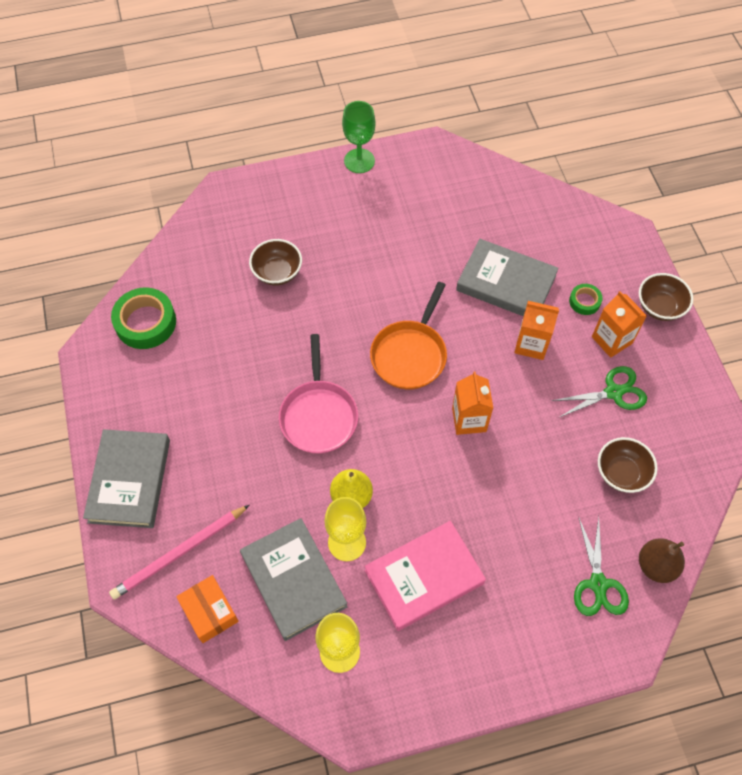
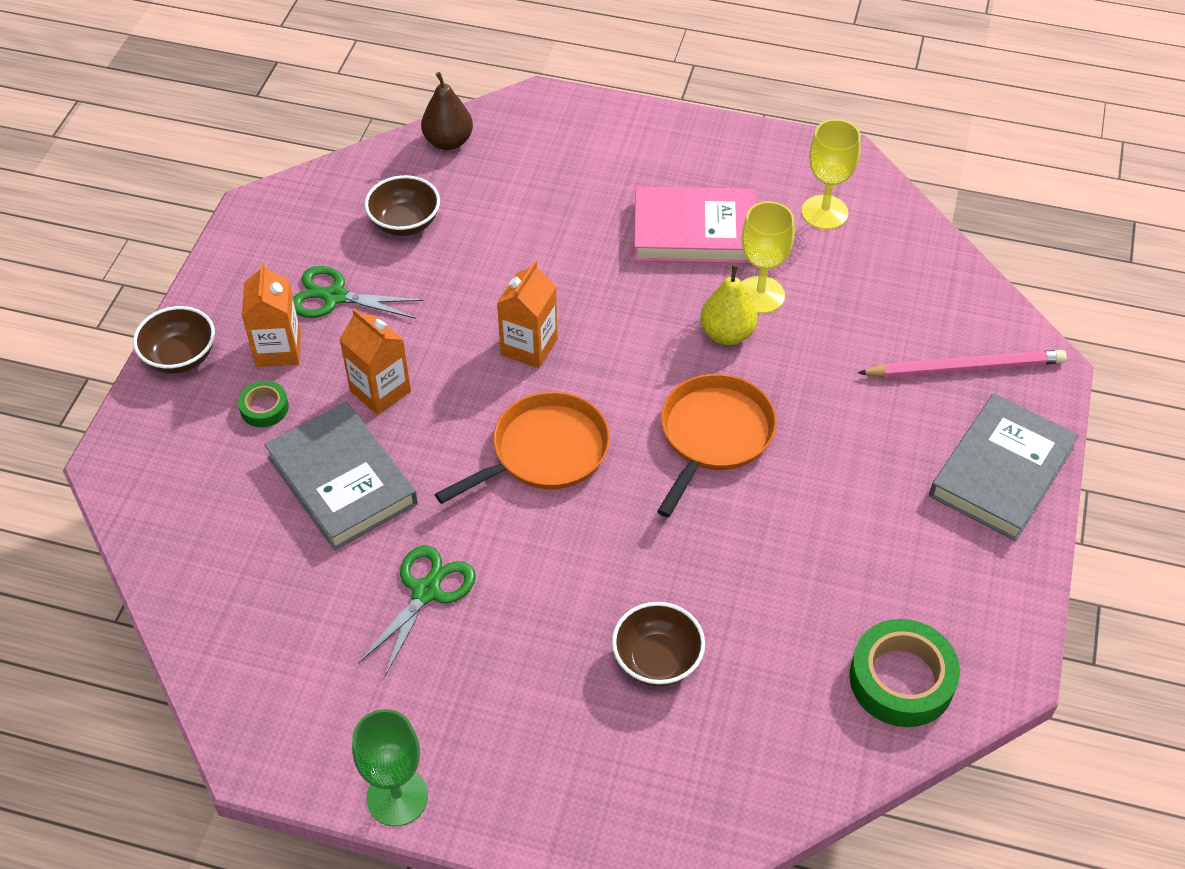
camera: 150 degrees left, 10 degrees down
(209, 612) = (951, 300): orange box -> none
(293, 580) = (841, 288): grey book -> none
(318, 415) = (714, 435): pink pan -> orange pan
(598, 584) = (519, 153): green scissors -> green scissors (426, 591)

